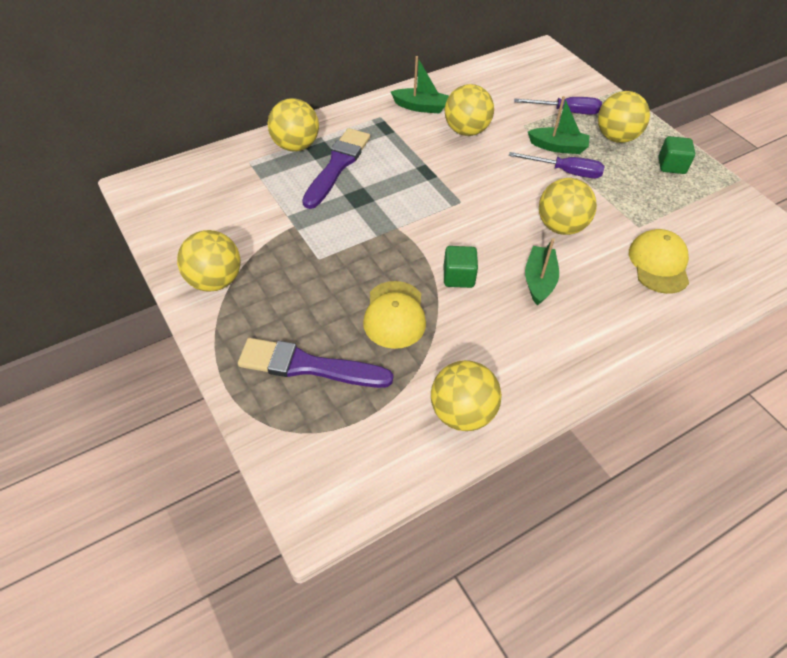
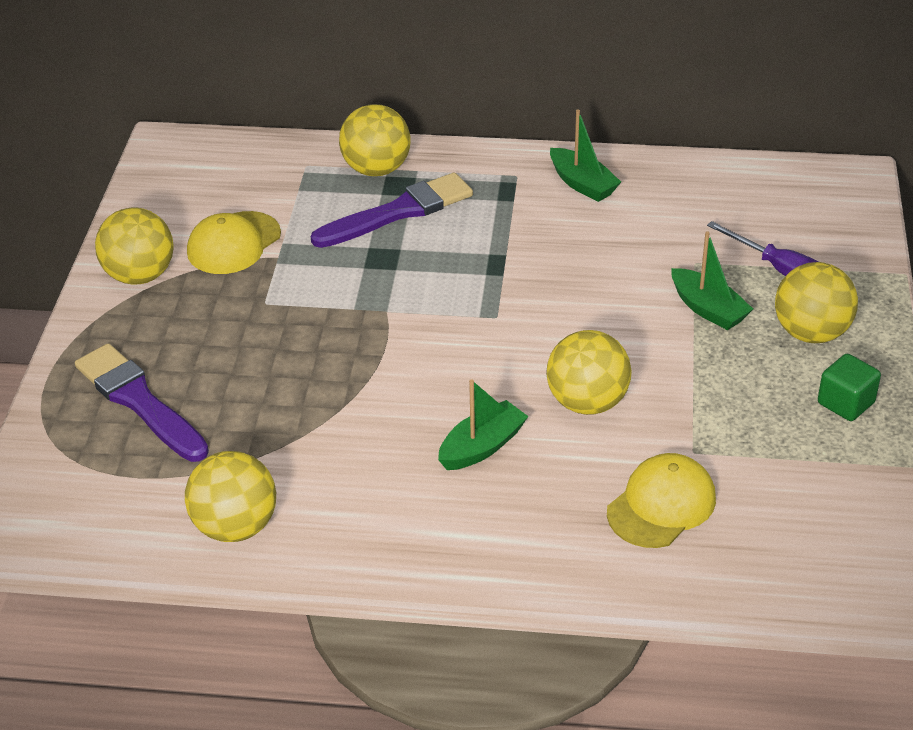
camera: 40 degrees right, 10 degrees down
(394, 315) = (278, 398): yellow cap -> yellow cap (234, 243)
(458, 277) = (393, 396): green cube -> none
(466, 131) = (607, 237): yellow ball -> none
(565, 172) = (678, 343): purple screwdriver -> none

